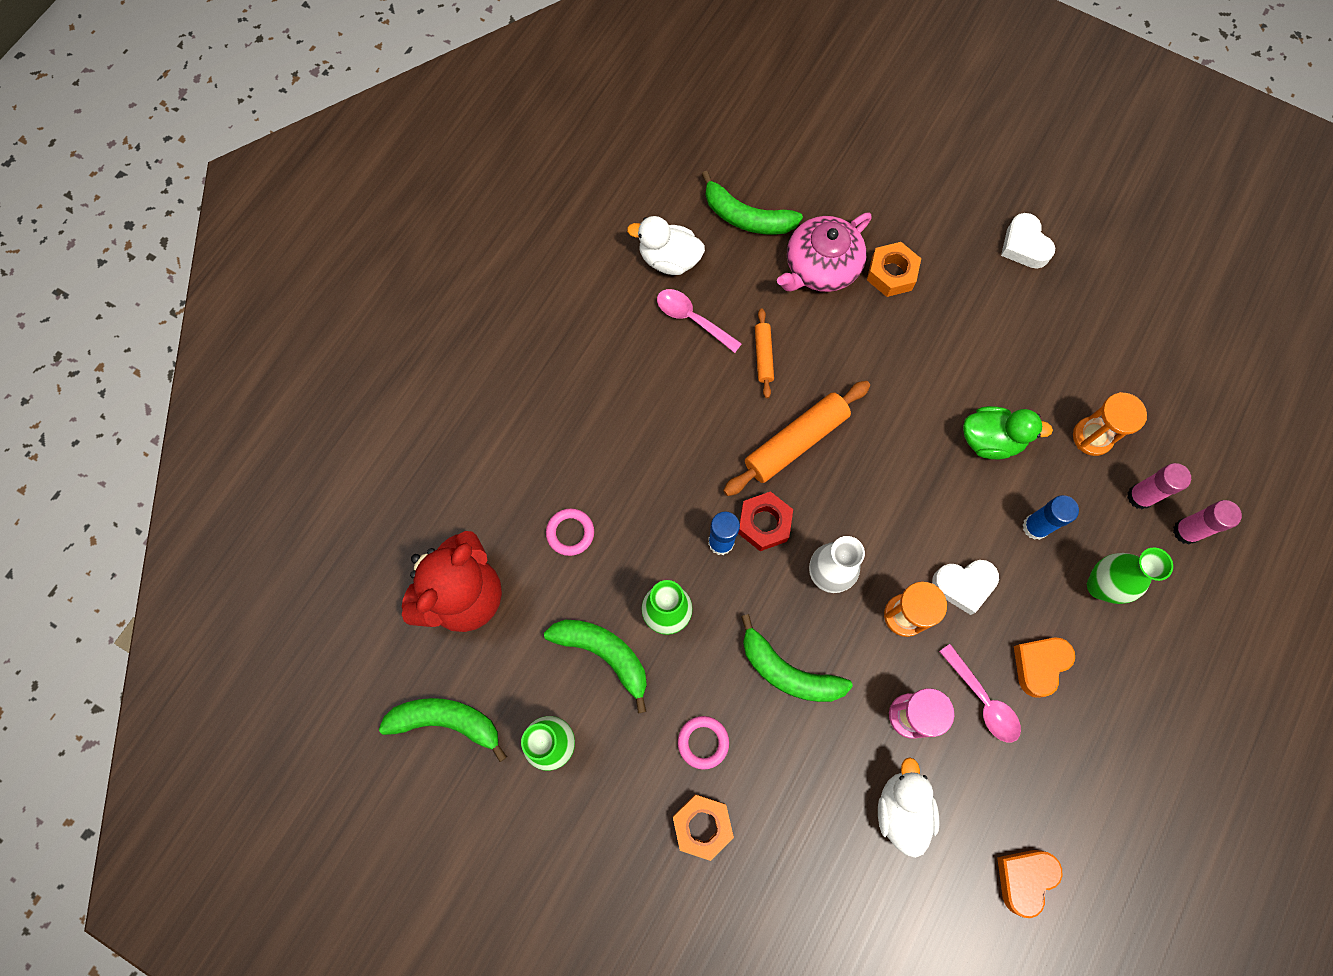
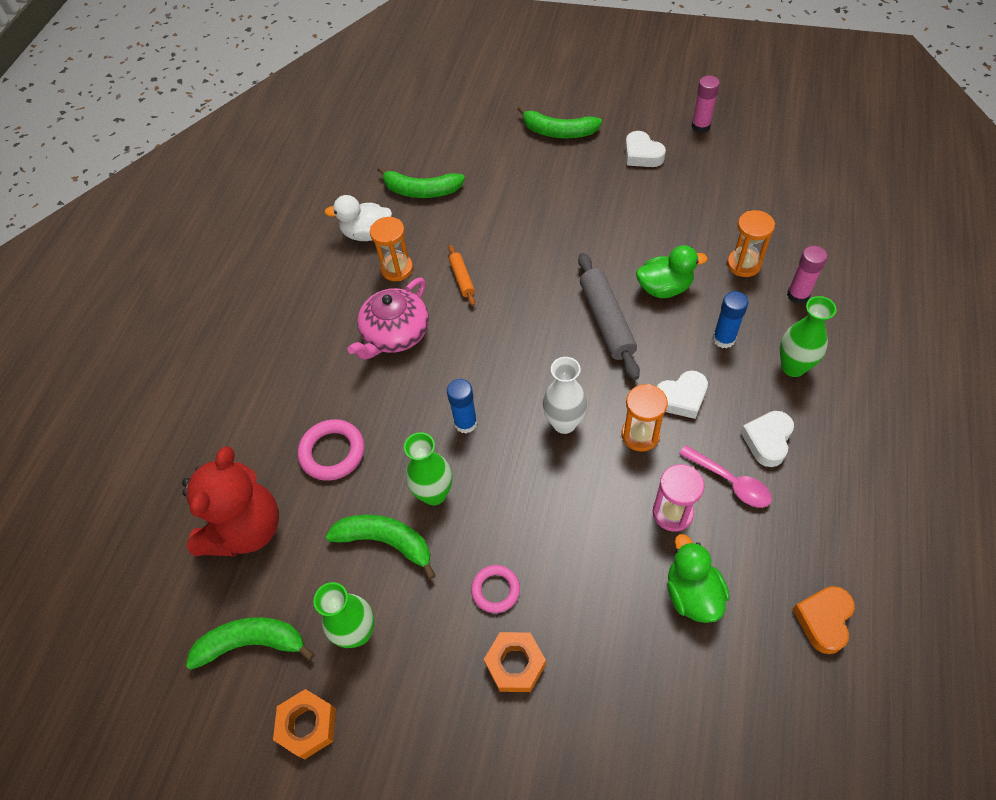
camera: 10 degrees left, 15 degrees down
(570, 533) = (332, 452): pink ring -> pink ring, size x1.53
(692, 319) = (397, 269): pink spoon -> orange hourglass
(764, 523) = (498, 398): red nut -> none
(787, 671) = (554, 508): green banana -> green banana (558, 132)
(795, 442) = (507, 332): orange rolling pin -> none
(820, 267) = (489, 208): pink teapot -> pink teapot (395, 334)
(891, 274) = (546, 198): orange nut -> orange nut (307, 725)
(901, 809) = (692, 593): white duck -> green duck
(911, 463) = (606, 321): none -> grey rolling pin
(1039, 665) = (767, 440): orange heart -> white heart
(1185, 531) = (844, 309): pink glue stick -> pink glue stick (700, 126)

